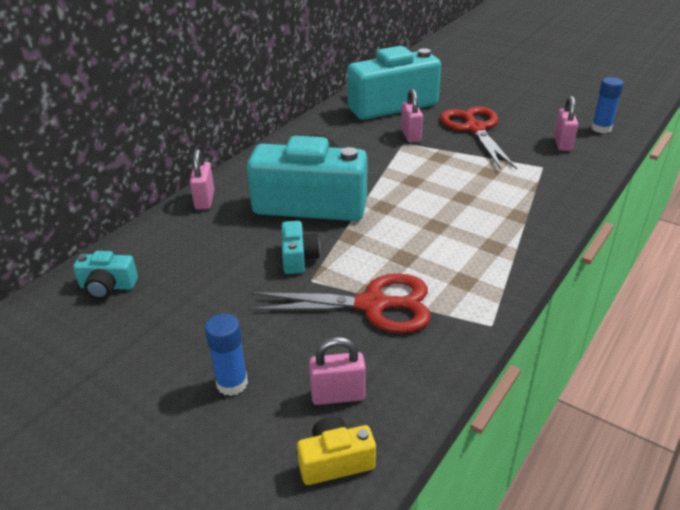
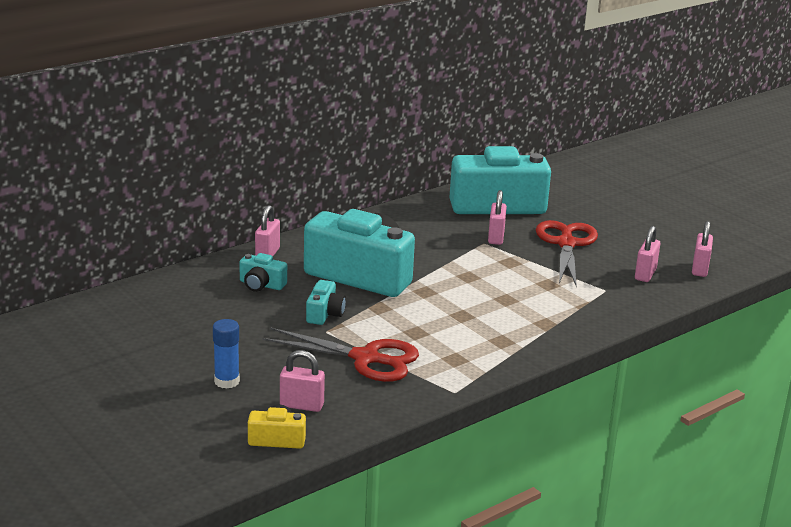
camera: 15 degrees right, 10 degrees down
(107, 286) = (159, 301): turquoise camera -> turquoise camera (261, 285)
(601, 129) = (699, 269): blue glue stick -> pink padlock

